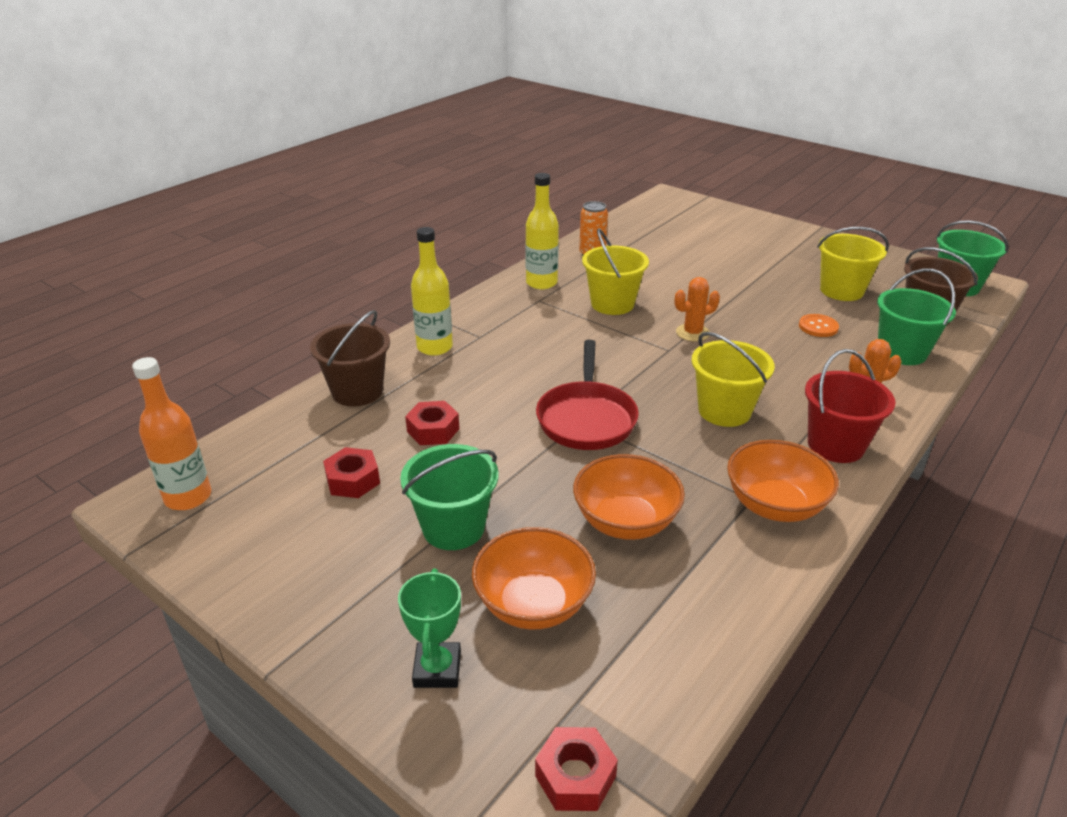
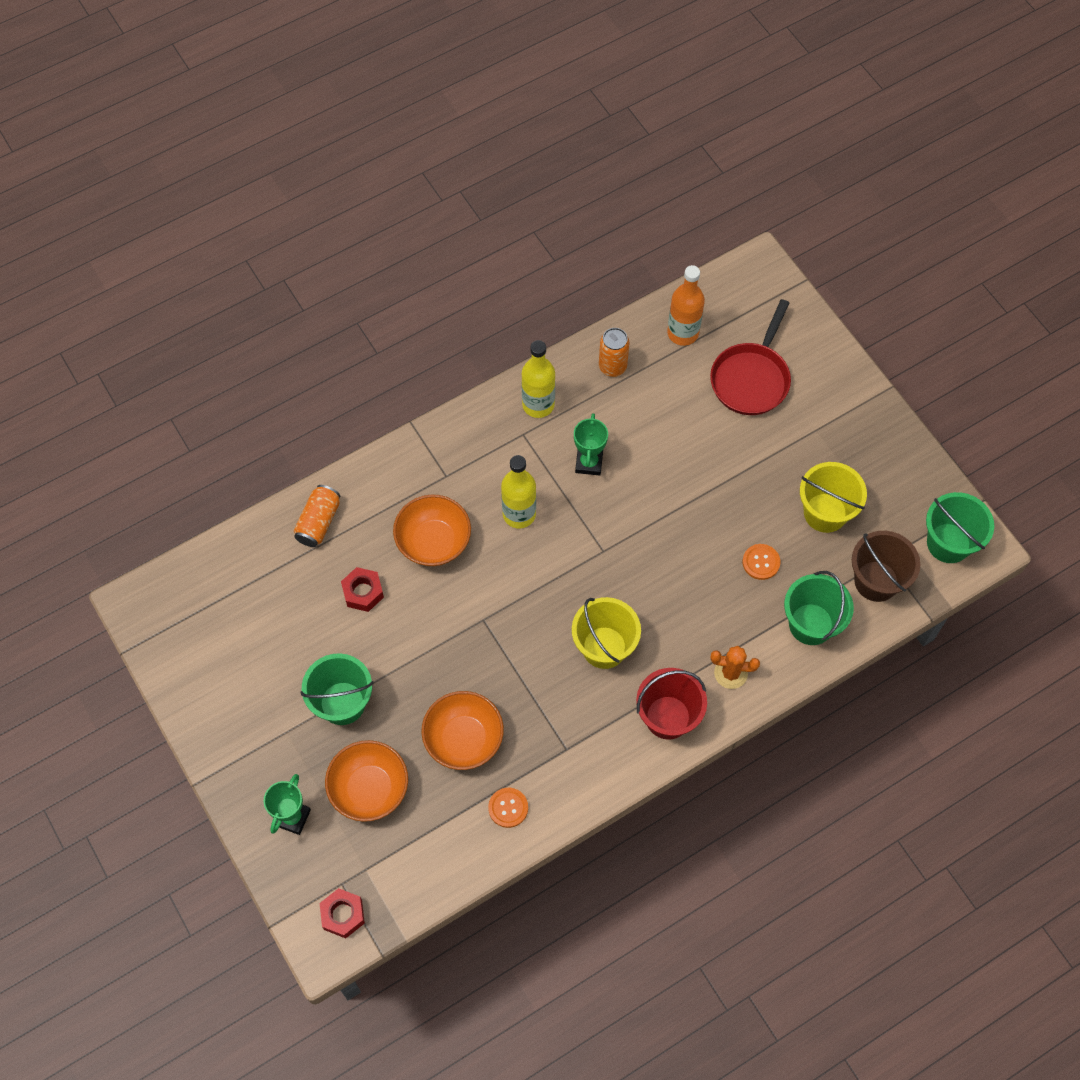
camera: 20 degrees right, 30 degrees up
(188, 497) = (169, 608): orange bottle -> orange bottle (683, 333)
(353, 480) = (287, 629): red nut -> none
(357, 391) = (318, 522): brown bucket -> orange can
(434, 347) = (401, 480): yellow bottle -> yellow bottle (519, 514)
(586, 418) = (488, 618): red pan -> red pan (751, 378)
(612, 304) = (589, 463): yellow bucket -> green trophy
(692, 333) = (639, 533): orange cactus -> none
(726, 572) = (508, 808): none -> orange button
(775, 505) = (579, 761): orange bowl -> orange bowl (433, 542)

